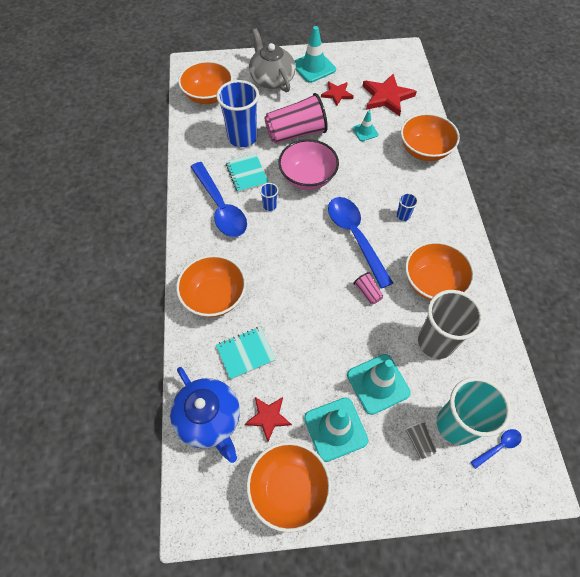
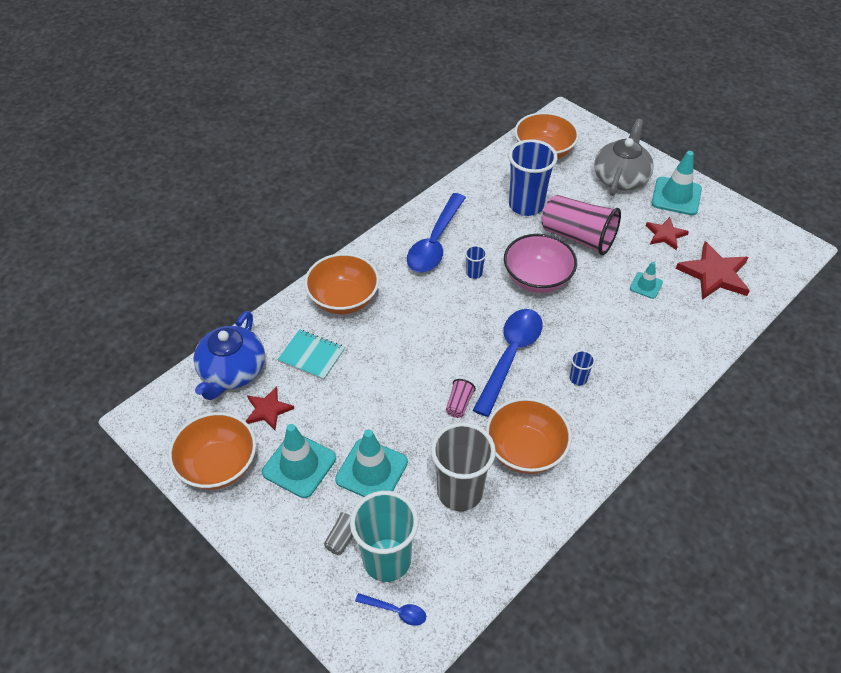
camera: 50 degrees right, 10 degrees down
(247, 174) = (490, 235): turquoise notebook -> none
(424, 150) = (683, 347): orange bowl -> none

